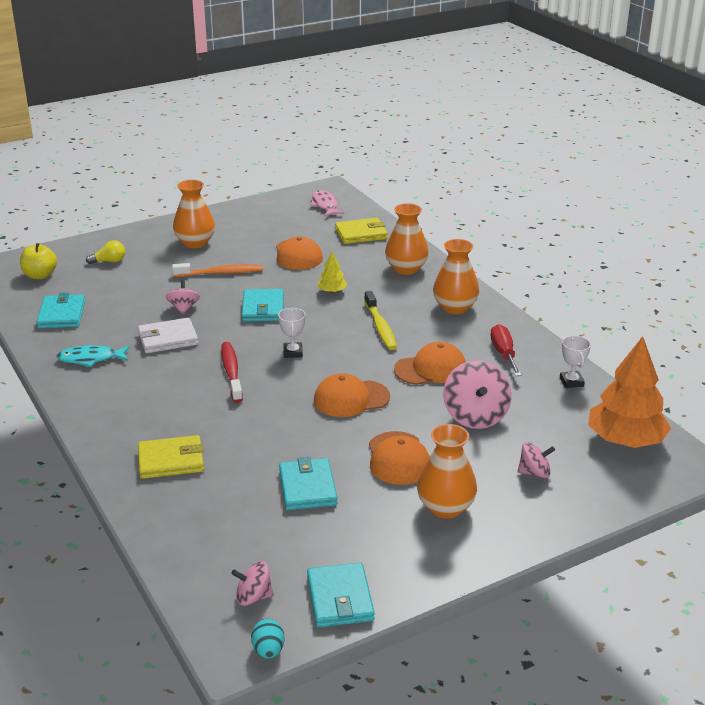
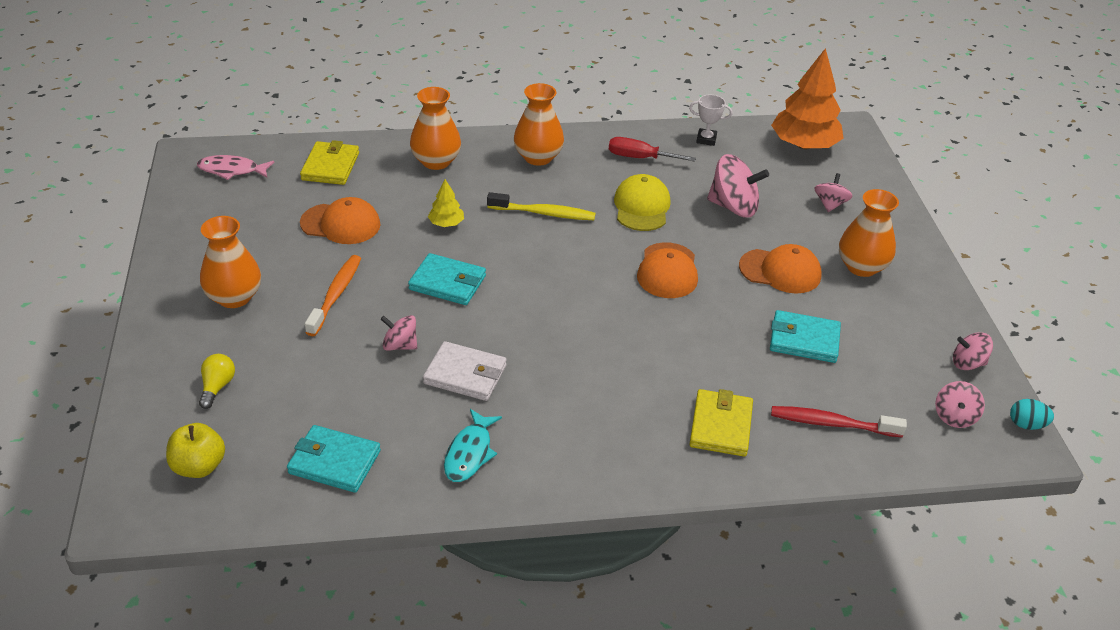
camera: 70 degrees left, 10 degrees up
(168, 339) = (465, 374): white wallet -> white wallet turned 75 degrees counterclockwise
(231, 372) = (570, 340): red toothbrush -> red toothbrush (831, 423)
(293, 352) = (557, 285): white trophy -> none
(340, 598) = (967, 363): turquoise wallet -> pink spinning top
(431, 369) = (642, 207): orange cap -> yellow cap

